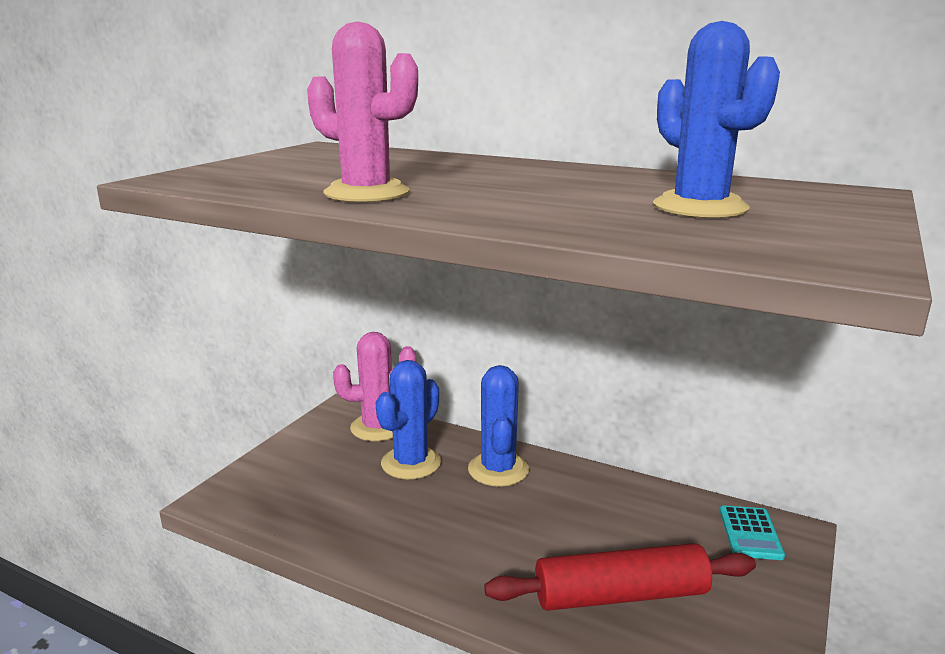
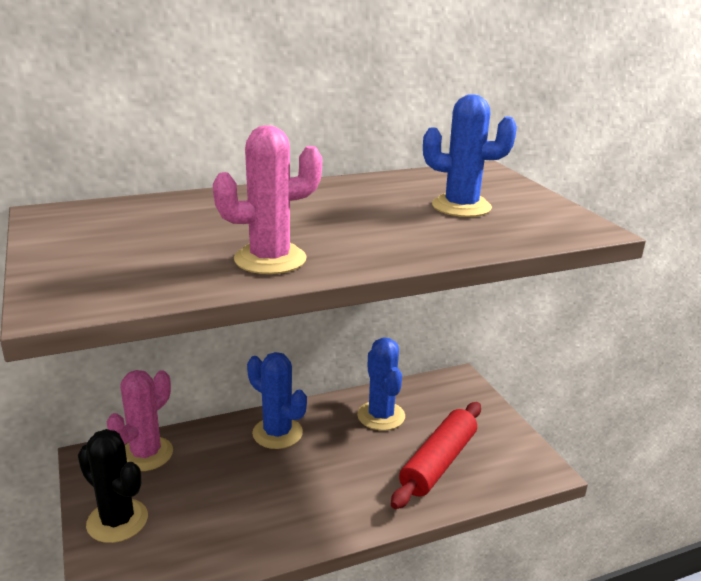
camera: 50 degrees left, 5 degrees up
(291, 460) = (117, 521): none -> black cactus
(411, 463) = (214, 464): blue cactus -> blue cactus (381, 416)
(750, 533) = (446, 390): turquoise calculator -> none

